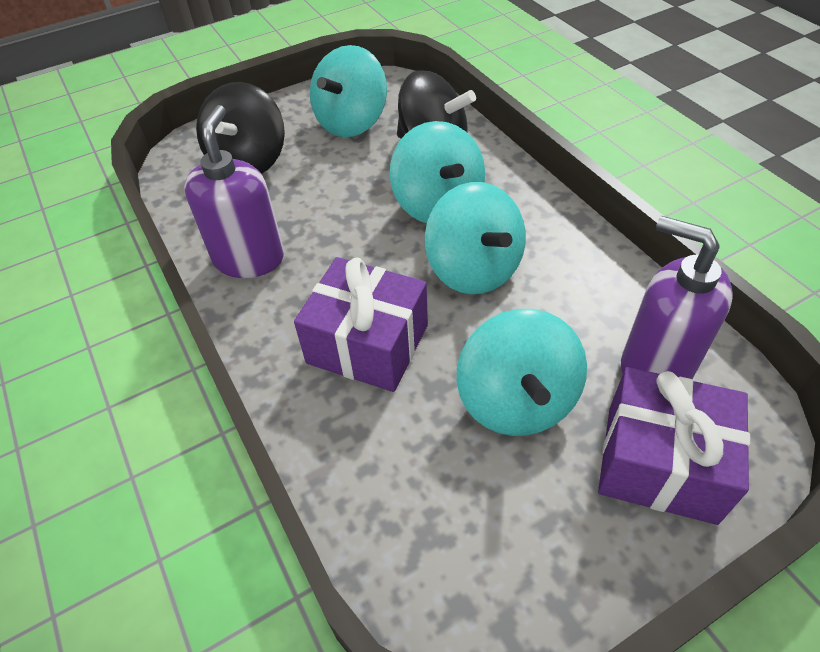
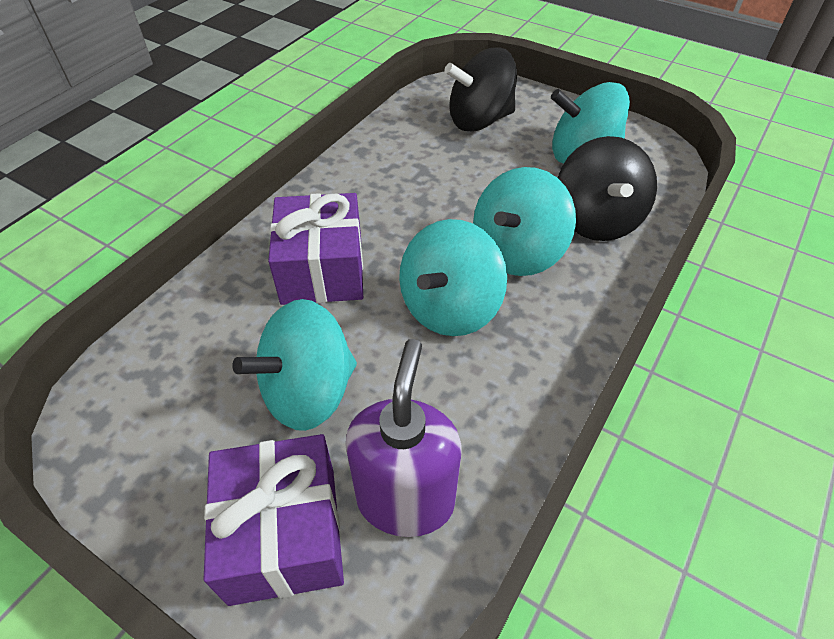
camera: 60 degrees right, 0 degrees up
(249, 258) = (372, 167): purple soap dispenser -> none

